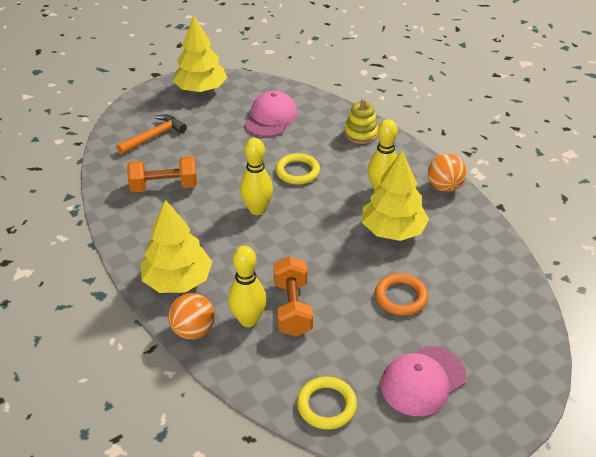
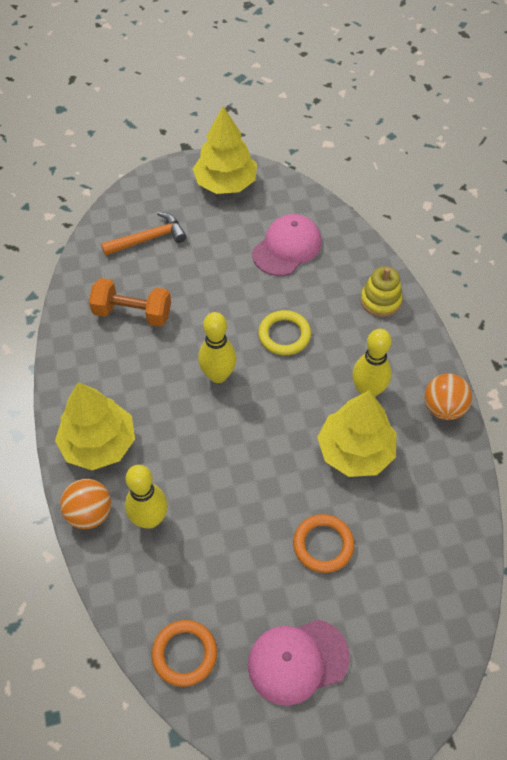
camera: 20 degrees right, 15 degrees up
(292, 308) = (201, 519): orange dumbbell -> none
(326, 405) = (184, 654): yellow ring -> orange ring

